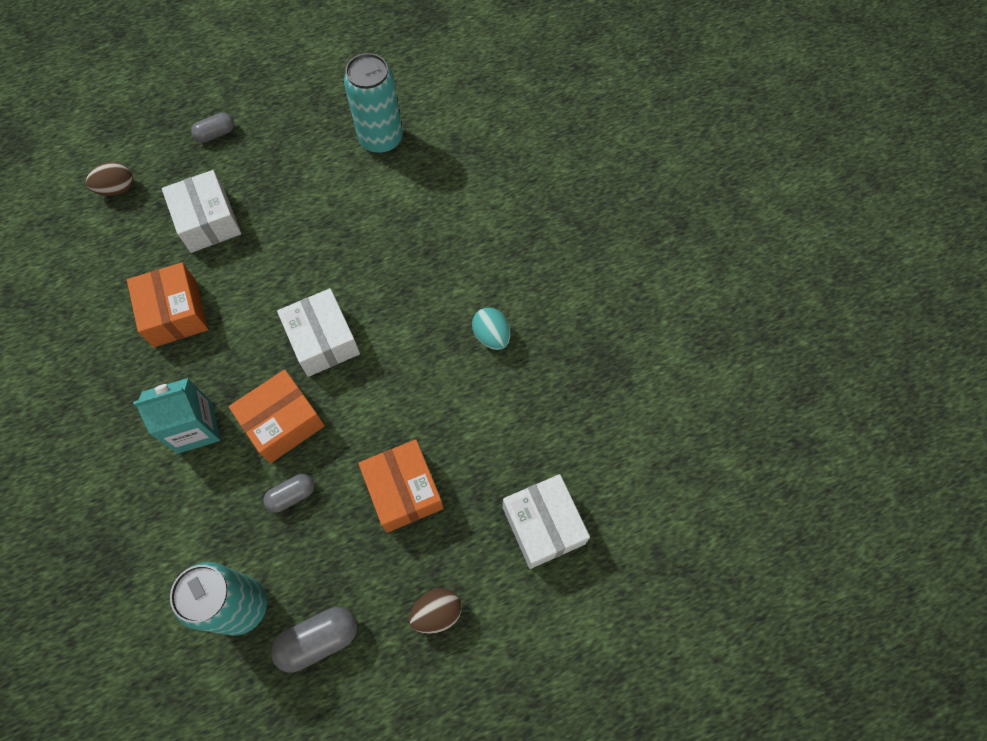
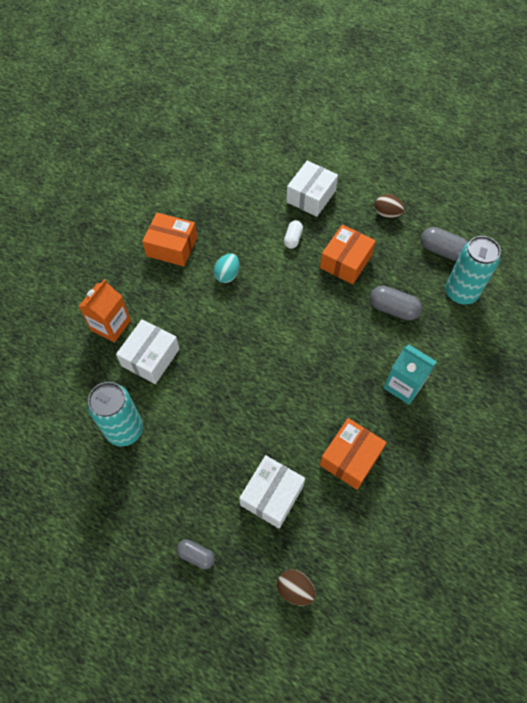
camera: 125 degrees left, 5 degrees down
(282, 422) = (361, 342): orange box -> orange box (172, 247)
(292, 495) = (393, 309): grey capsule -> grey capsule, size x1.55
(323, 340) = (298, 357): white box -> white box (150, 357)
(489, 449) = (293, 239): none -> white capsule
(513, 184) = (111, 325): none -> orange carton

